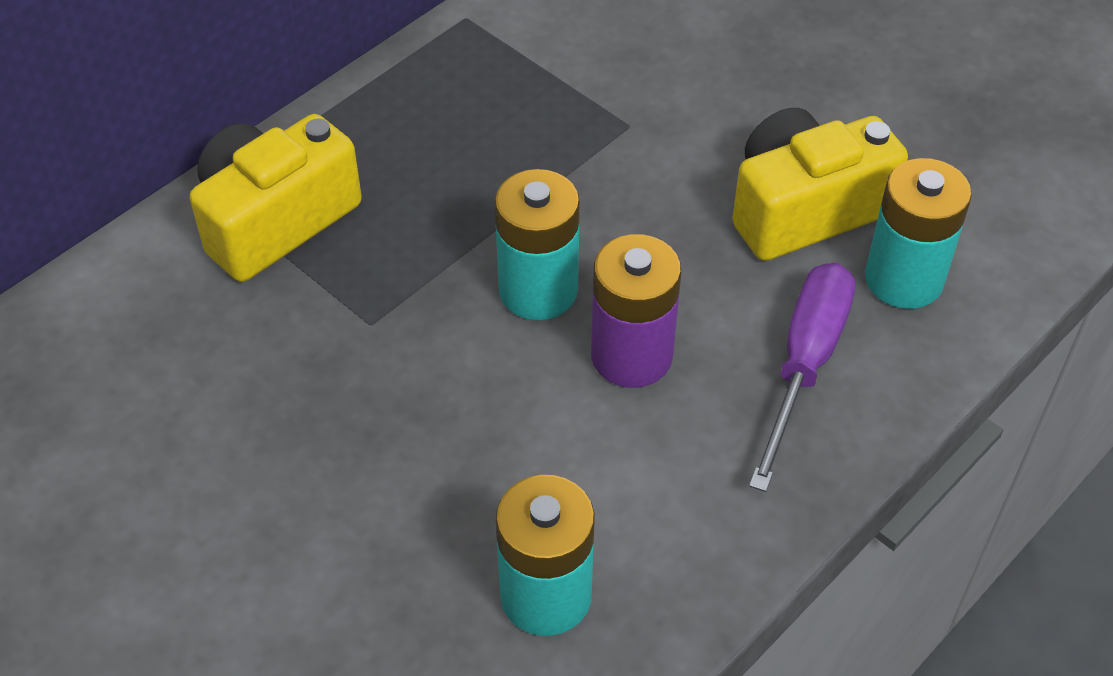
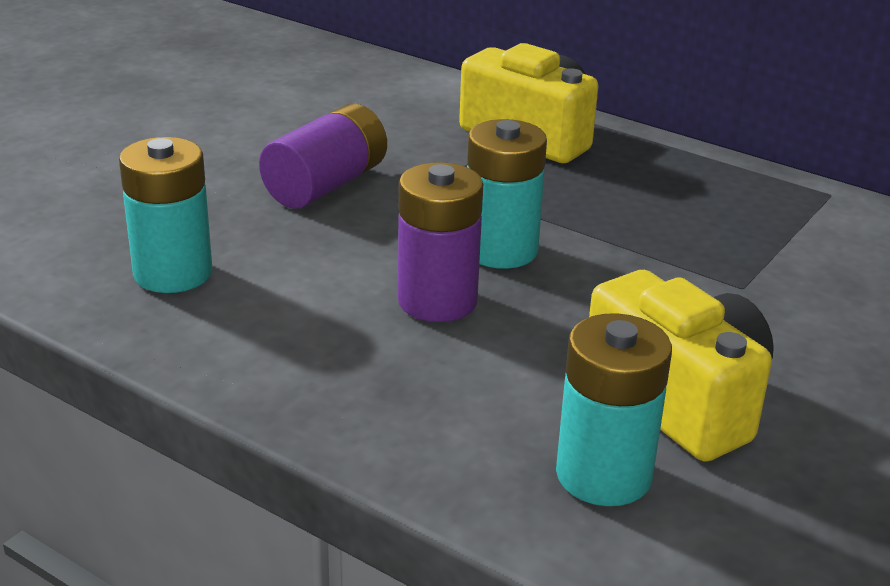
camera: 80 degrees right, 20 degrees down
(357, 433) = (326, 185): none -> purple battery
(805, 364) = (454, 404): purple screwdriver -> none

